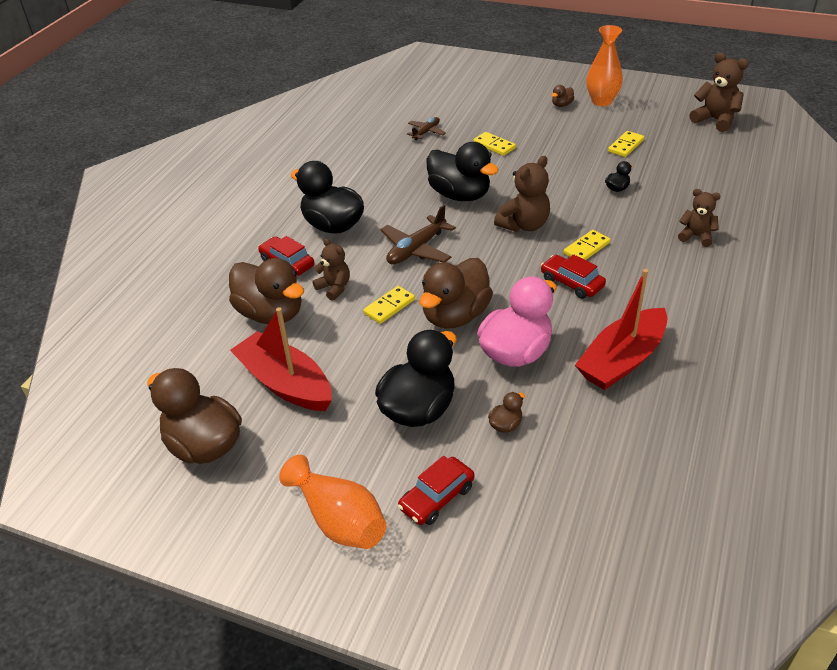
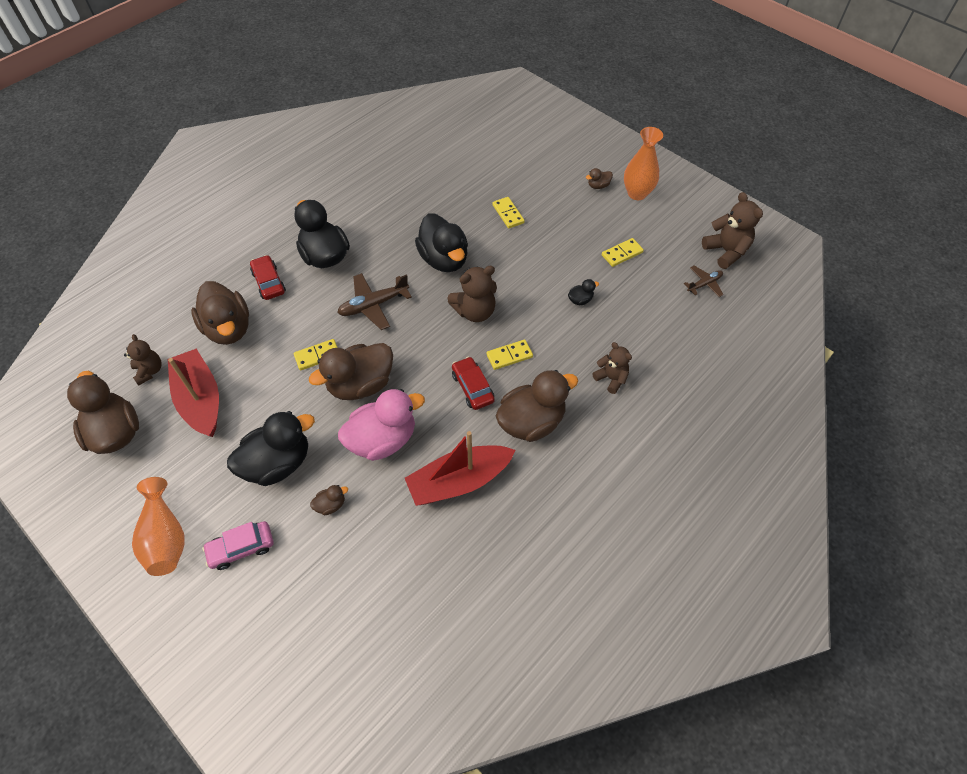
camera: 20 degrees right, 15 degrees up
(334, 288) = (288, 321): brown teddy bear -> brown teddy bear (149, 371)
(426, 132) = (461, 179): brown plane -> brown plane (704, 284)
(437, 498) = (241, 548): red car -> pink car
(651, 291) = (531, 422): none -> brown duck

